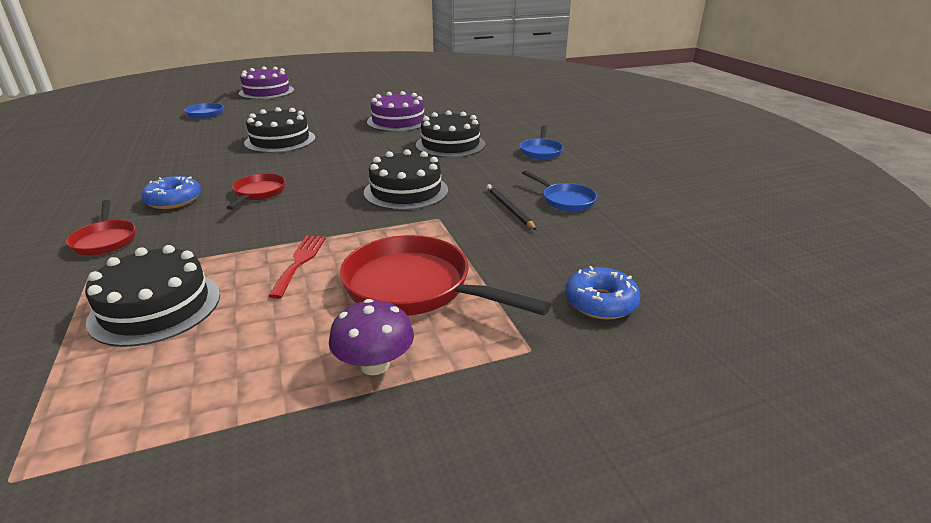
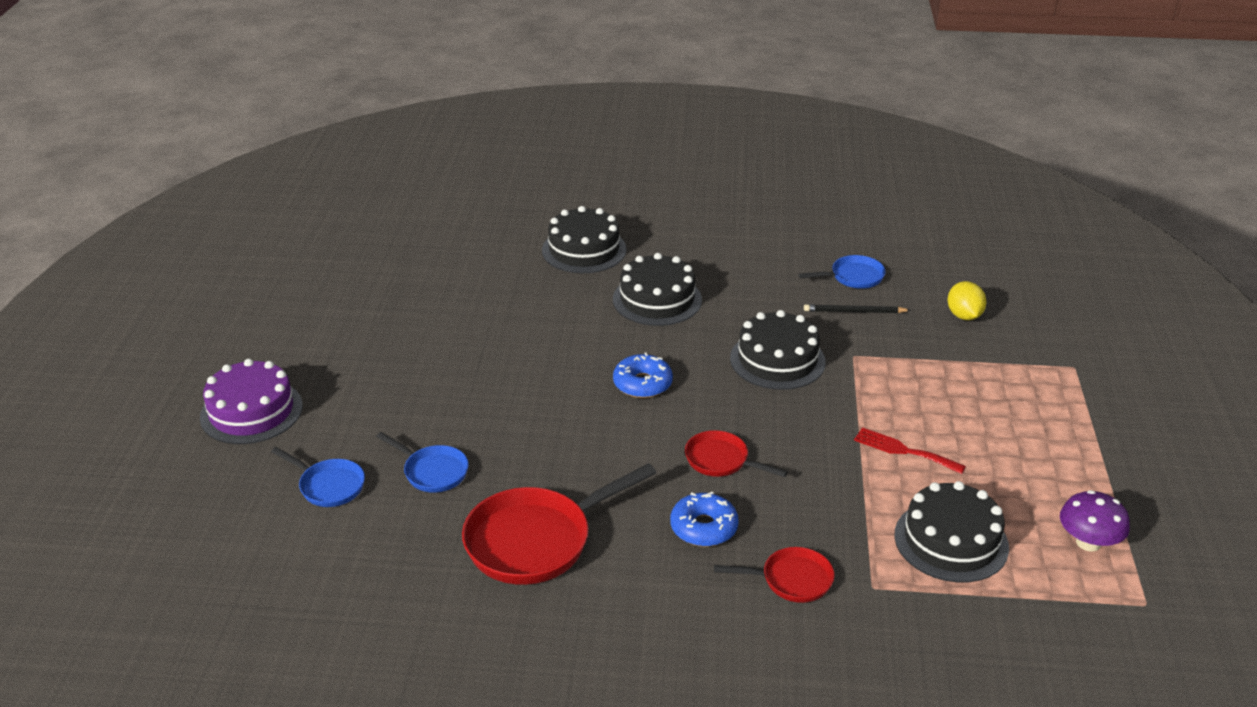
camera: 65 degrees left, 5 degrees up
(280, 140) = (538, 425): black cake -> black cake (584, 250)
(374, 364) = (1070, 435): purple mushroom -> purple mushroom (1088, 542)
(398, 121) = (535, 316): purple cake -> none
(415, 288) = (975, 396): red pan -> red pan (536, 541)
(541, 151) = (722, 250): blue pan -> blue pan (432, 472)
(563, 261) = (964, 316): none -> yellow lemon
(600, 302) = (1028, 320): blue donut -> blue donut (642, 384)

